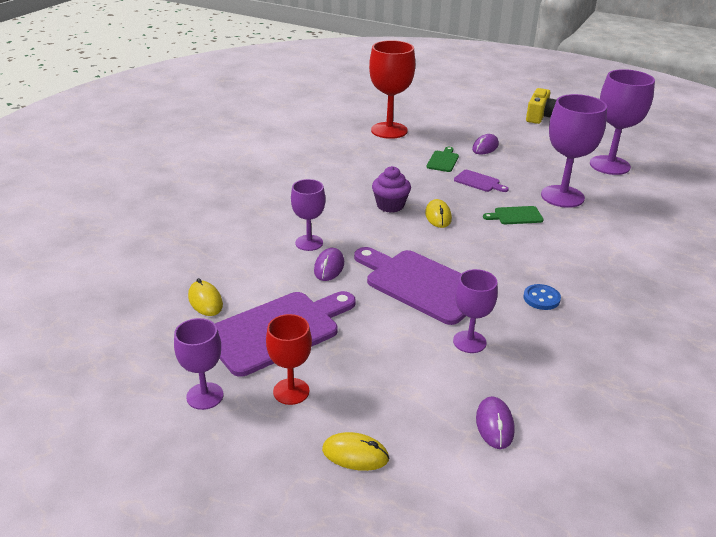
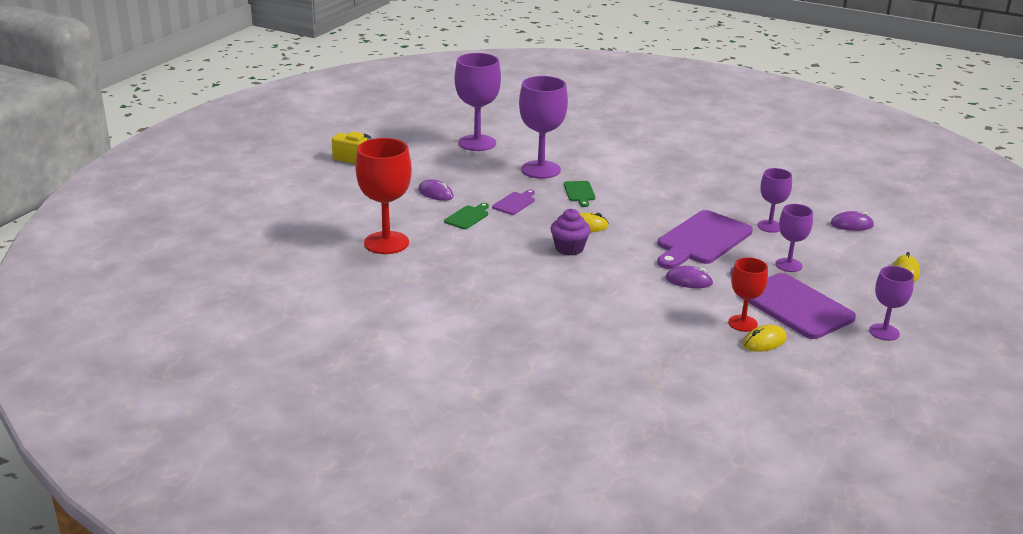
camera: 90 degrees left, 5 degrees down
(291, 391) = (859, 296): red goblet -> red goblet (742, 323)
(309, 243) = (650, 291): purple goblet -> purple goblet (788, 265)
(443, 160) = (468, 217): green cutting board -> green cutting board turned 105 degrees clockwise
(541, 298) = (704, 196): blue button -> none

